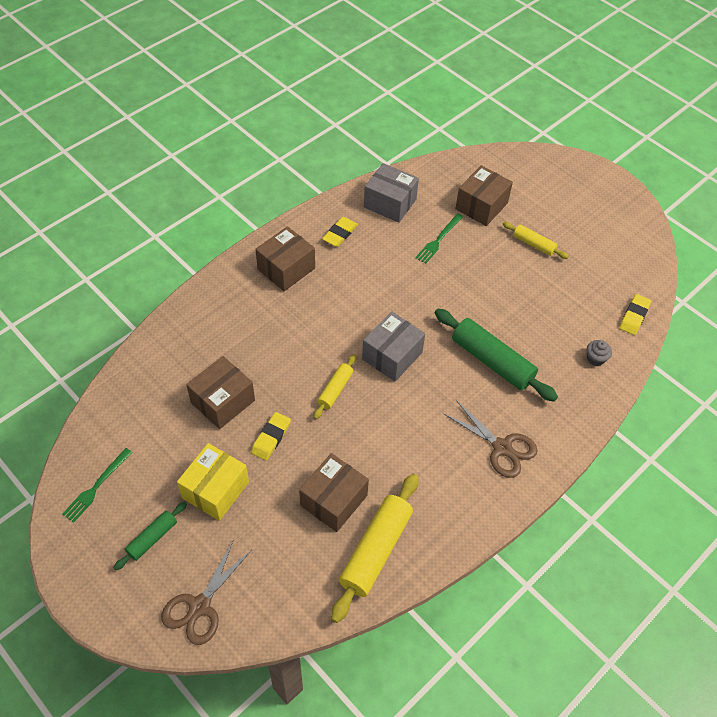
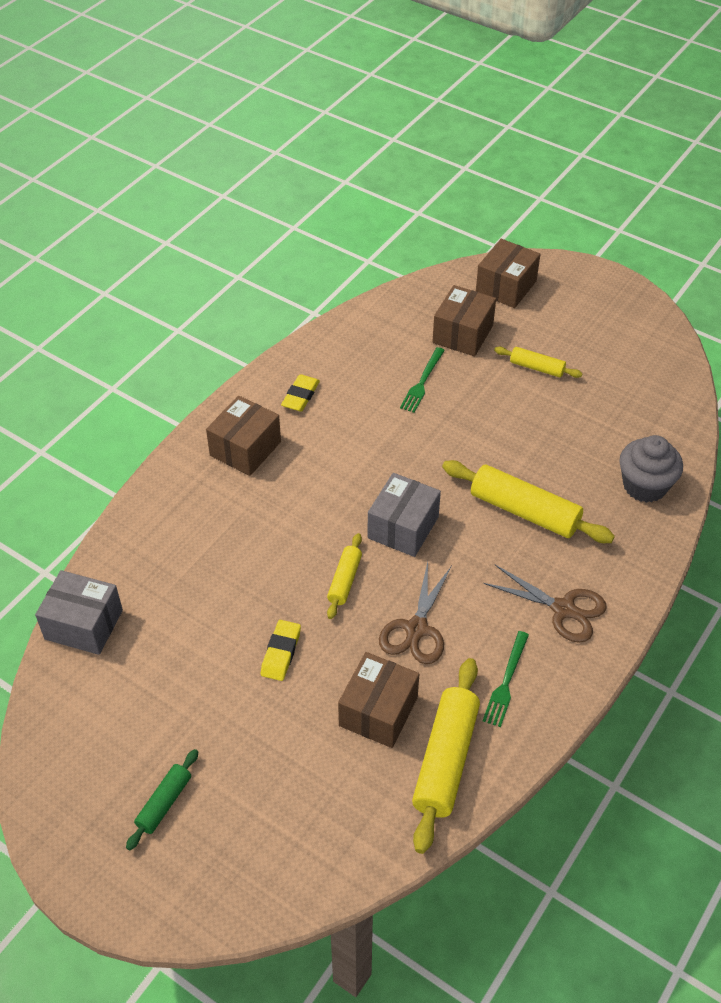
camera: 10 degrees left, 5 degrees down
(97, 486) = (76, 754): green fork -> green fork (506, 681)
(200, 606) = (246, 872): brown scissors -> brown scissors (416, 629)
(215, 490) = (228, 728): yellow box -> none
(223, 401) = (209, 621): brown box -> brown box (506, 287)
(390, 203) = (352, 349): grey box -> grey box (84, 624)
(492, 361) = (524, 511): green rolling pin -> yellow rolling pin
(595, 358) = (644, 486): grey cupcake -> grey cupcake, size x2.02
(634, 316) = (676, 429): yellow eraser -> none

